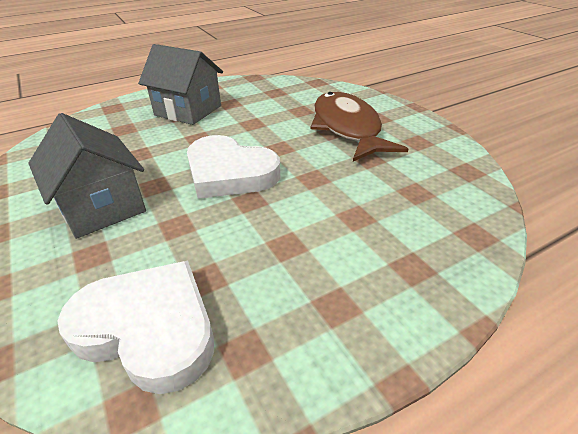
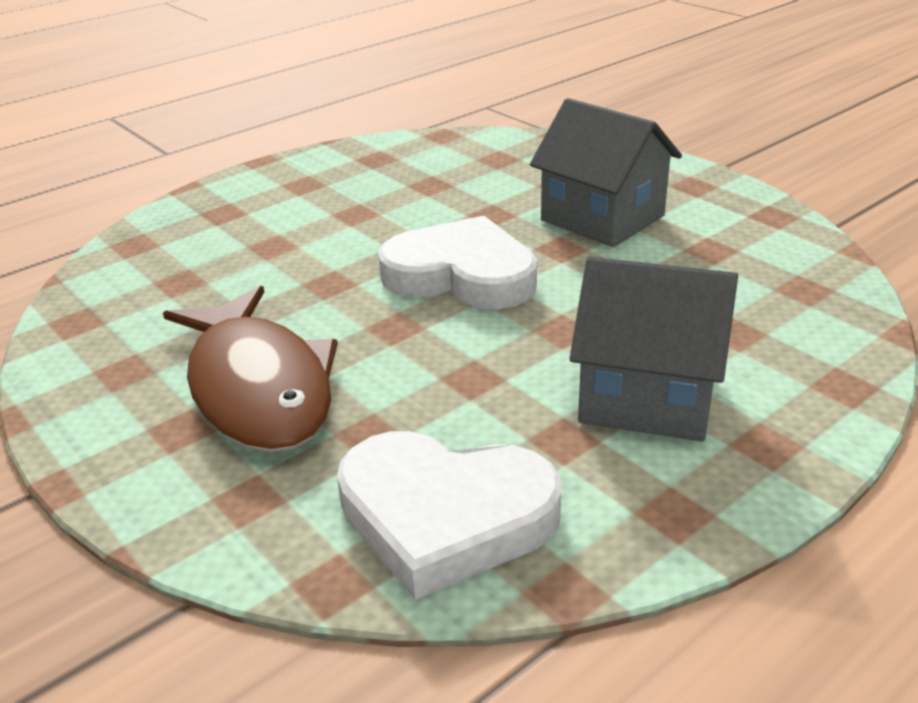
camera: 170 degrees right, 5 degrees down
(148, 328) = (459, 157): white heart -> white heart (445, 516)

